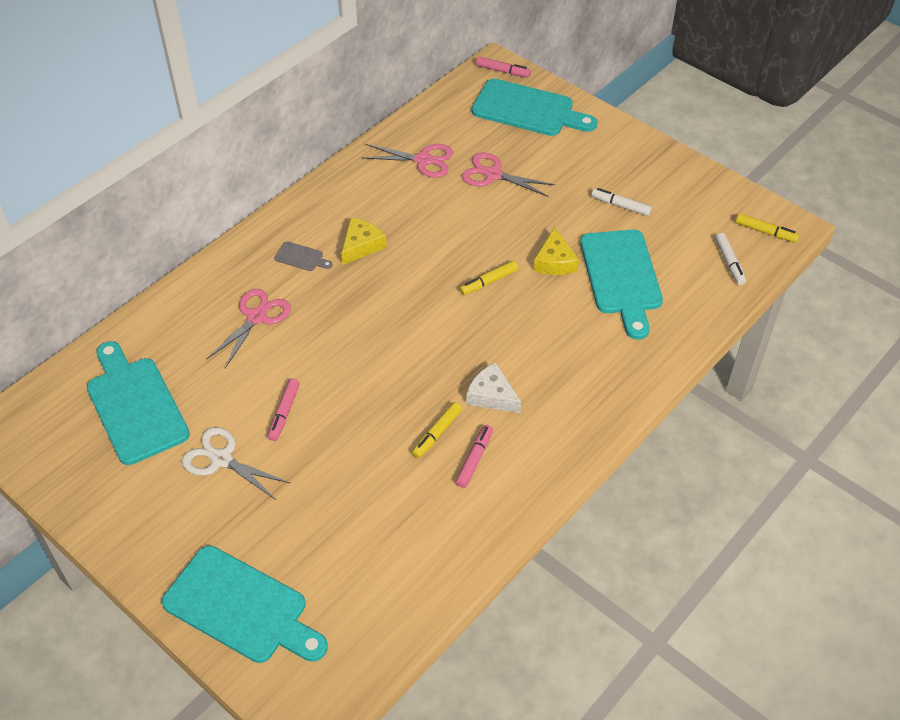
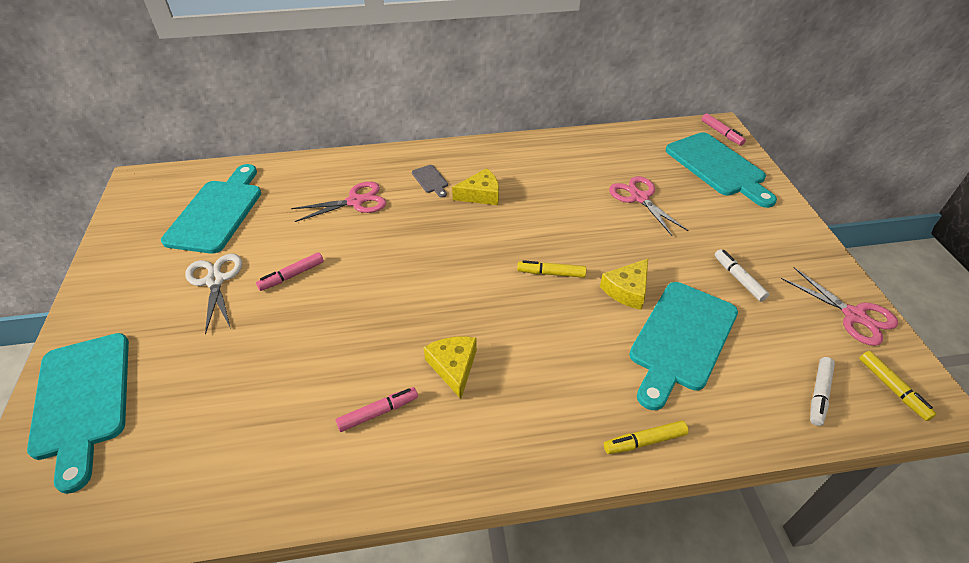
camera: 40 degrees right, 5 degrees down
(423, 160) = (591, 162): pink scissors -> pink scissors (854, 316)
(437, 433) = (375, 367): yellow marker -> yellow marker (644, 441)
(492, 395) = (453, 367): white cheese -> yellow cheese

